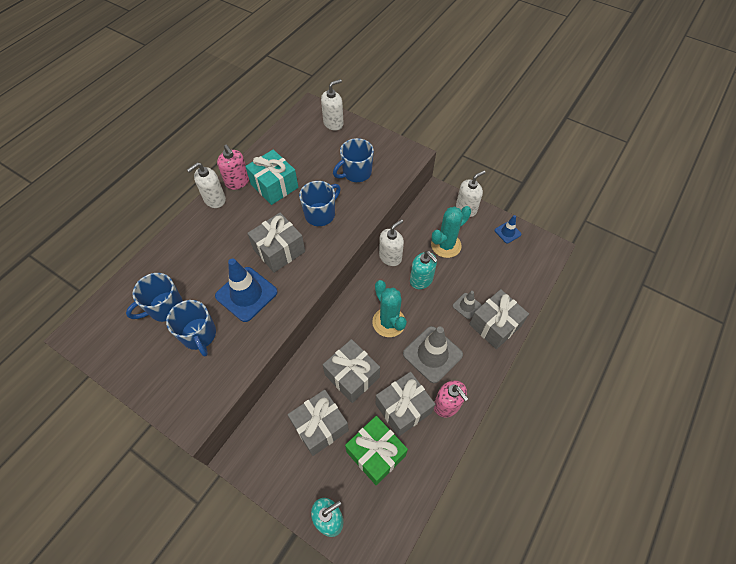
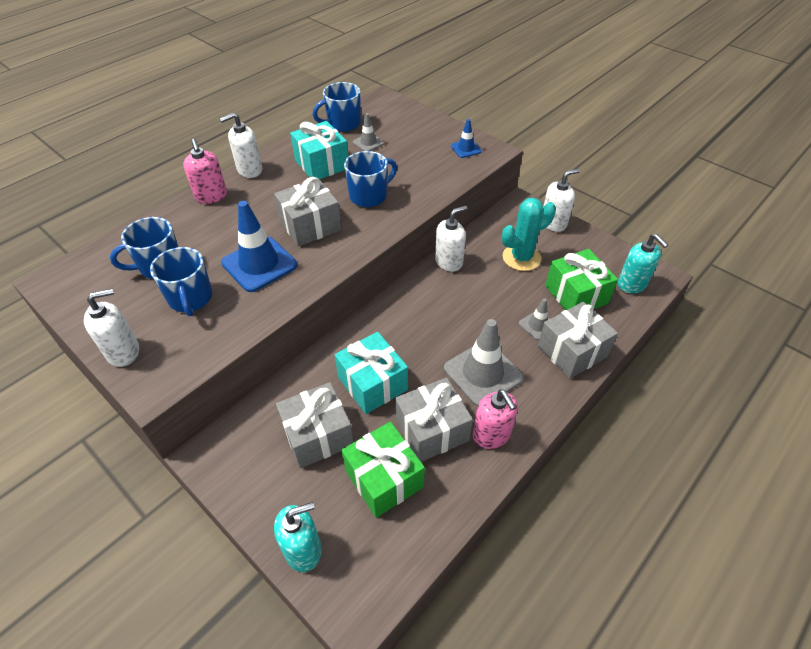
camera: 10 degrees right, 10 degrees down
(237, 182) = (280, 157): pink soap dispenser -> pink soap dispenser (211, 196)
(308, 158) = (368, 143): none -> grey traffic cone
(333, 123) = (405, 114): white soap dispenser -> white soap dispenser (123, 352)
(352, 376) = (372, 383): grey gift -> turquoise gift
(356, 173) = (421, 161): blue mug -> blue mug (343, 124)
(388, 322) = (432, 330): turquoise cactus -> none
(421, 280) = (483, 290): turquoise soap dispenser -> turquoise soap dispenser (632, 284)
(491, 274) = (576, 294): none -> green gift
(507, 232) = (603, 253): blue traffic cone -> blue traffic cone (466, 149)

